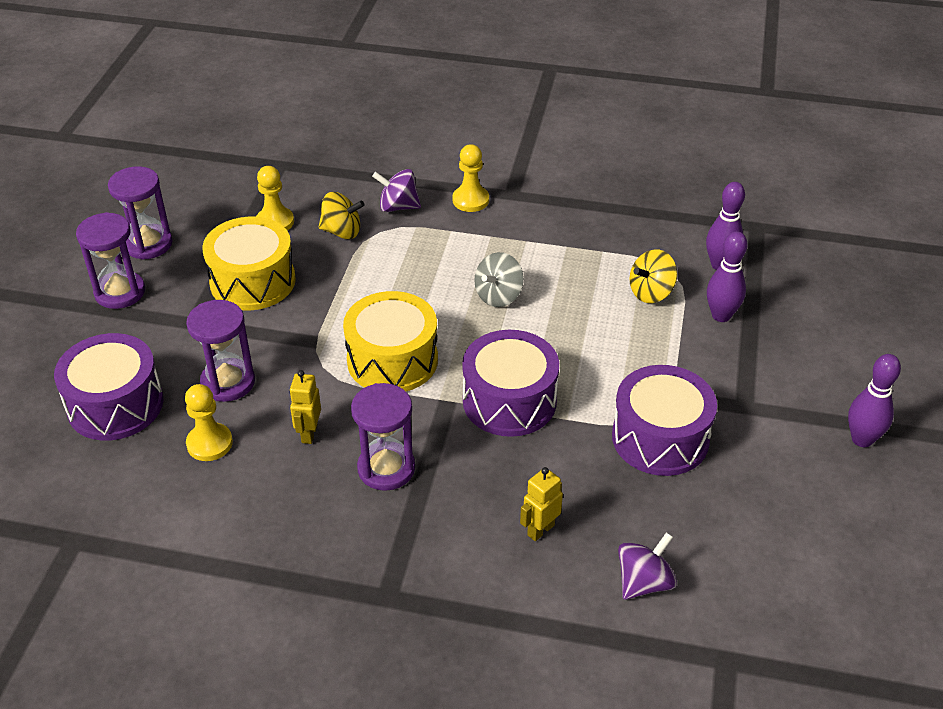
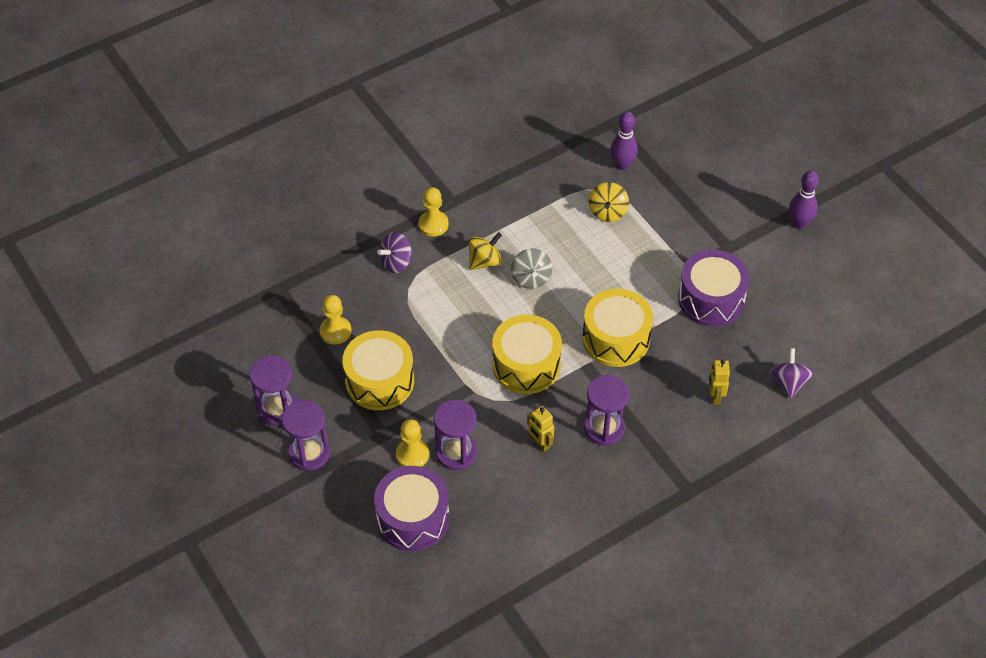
camera: 45 degrees left, 10 degrees up
(209, 443) = (496, 494): yellow pawn -> yellow pawn (412, 454)
(342, 232) = (386, 306): yellow spinning top -> yellow spinning top (485, 261)
(509, 401) = (616, 338): purple drum -> yellow drum
(721, 315) = (659, 199): purple bowling pin -> none

